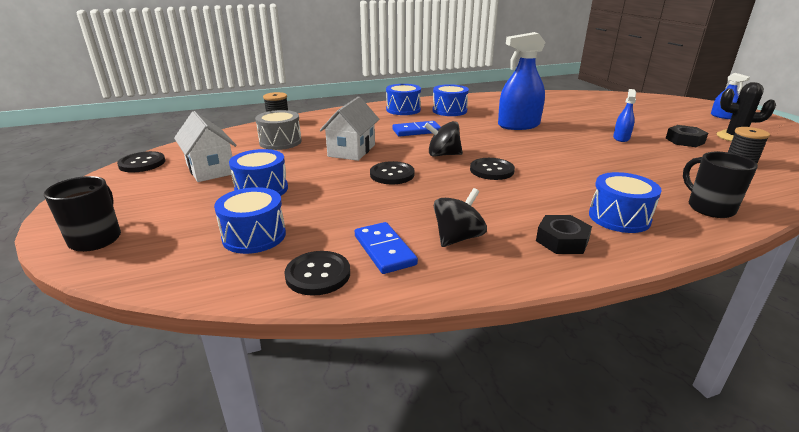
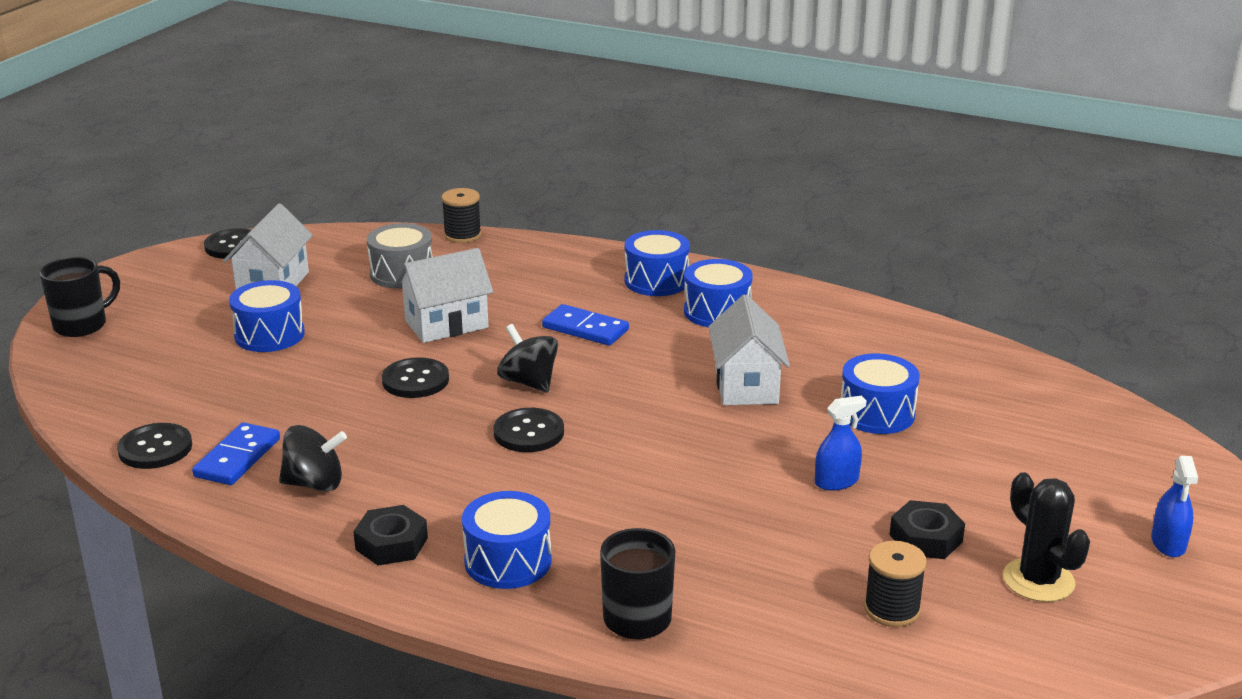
camera: 45 degrees right, 0 degrees up
(254, 236) = (177, 385): blue drum -> blue drum (877, 413)
(518, 125) = (746, 385): blue spray bottle -> white house

